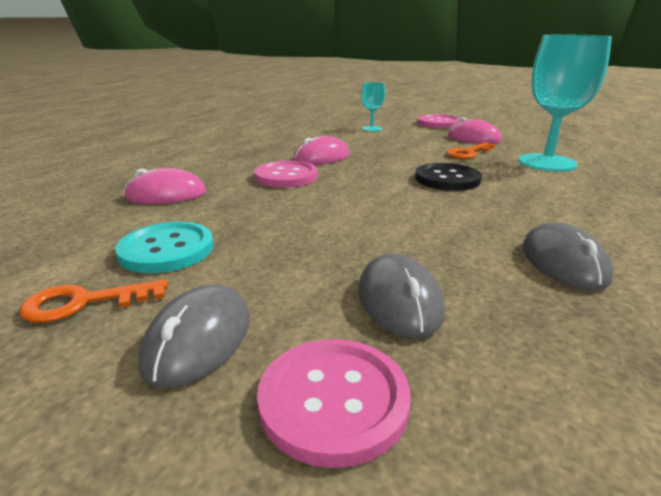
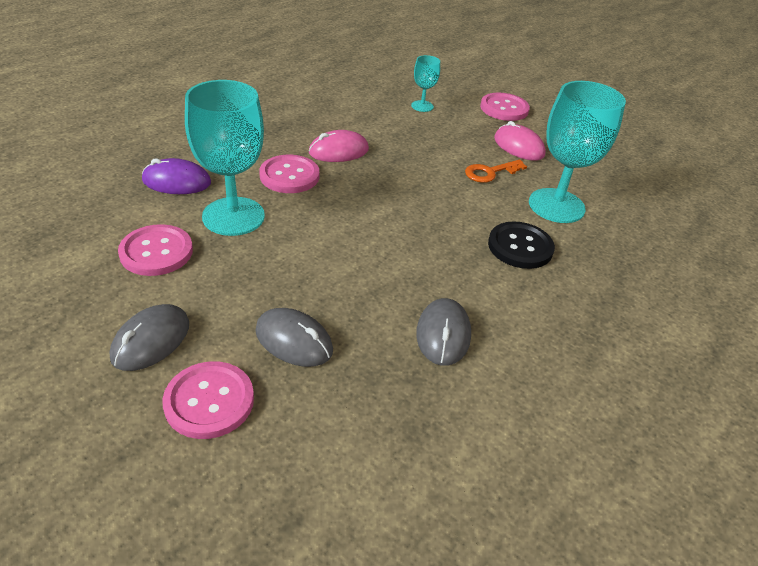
camera: 10 degrees right, 15 degrees up
(84, 302) = (90, 292): orange key -> none
(166, 194) = (176, 182): pink mouse -> purple mouse
(166, 249) = (156, 252): turquoise button -> pink button
(245, 209) = (233, 216): none -> turquoise goblet
(399, 301) = (294, 341): grey mouse -> grey mouse turned 60 degrees counterclockwise
(447, 179) = (434, 211): black button -> black button (520, 247)

